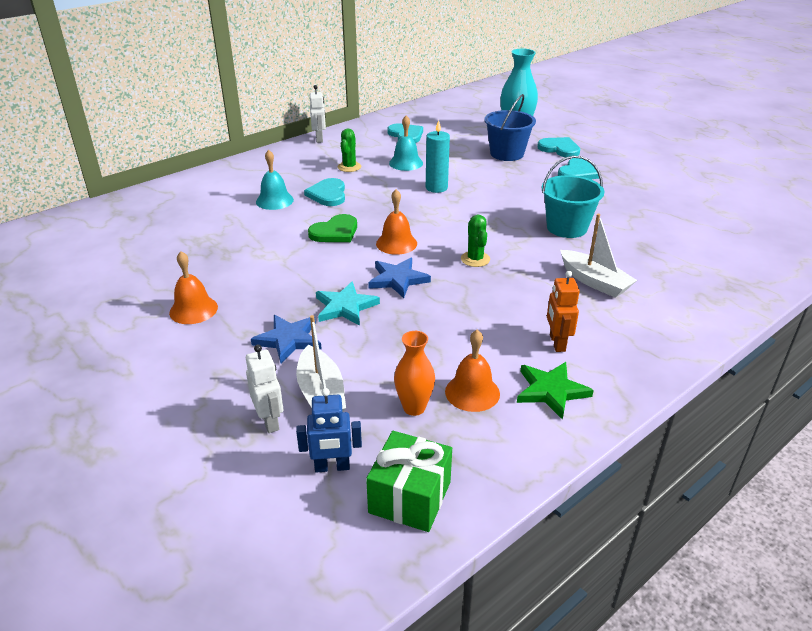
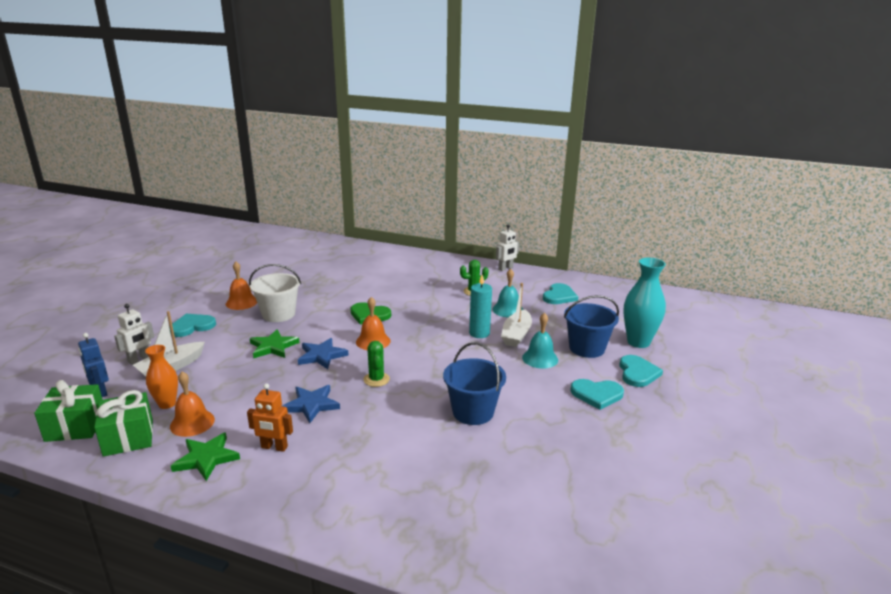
camera: 60 degrees right, 10 degrees down
(263, 288) = (278, 314): none -> white bucket
(274, 200) = (393, 283): turquoise bell -> turquoise bell (540, 358)
(289, 340) = (224, 340): blue star -> blue star (311, 405)
(328, 194) = (421, 297): turquoise heart -> turquoise heart (192, 326)
(345, 307) = (273, 347): turquoise star -> green star
(471, 448) = (128, 437): none -> green gift
(475, 259) = (376, 379): green cactus -> green cactus turned 60 degrees counterclockwise
(557, 343) = (274, 447): orange robot -> orange robot turned 135 degrees counterclockwise
(566, 227) = (473, 412): turquoise bucket -> blue bucket
(594, 281) = (385, 447): white boat -> white boat (516, 335)

